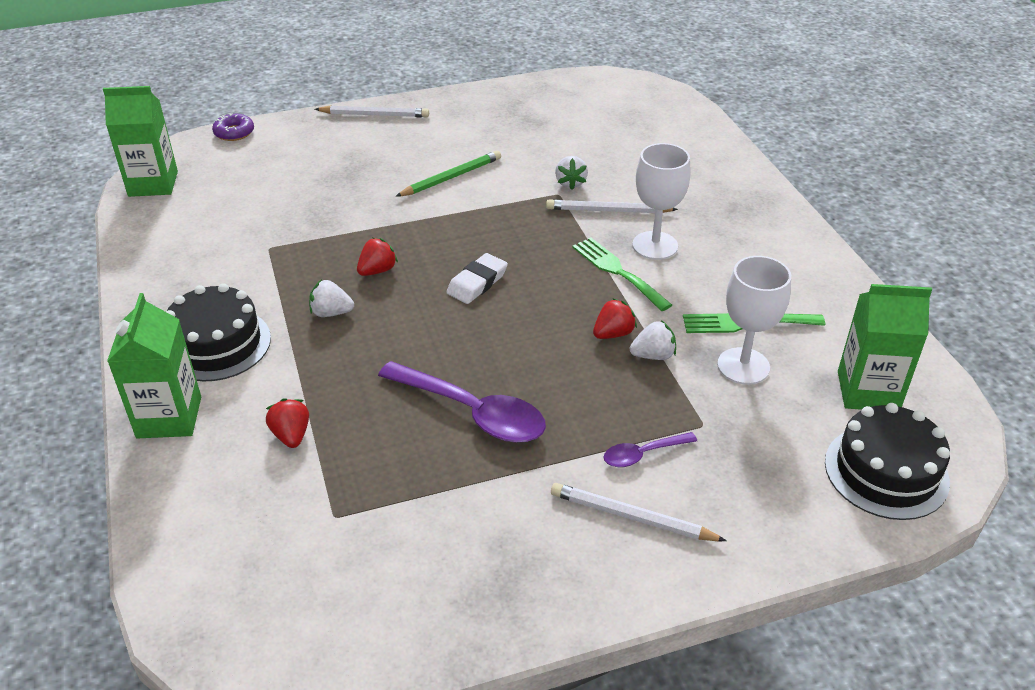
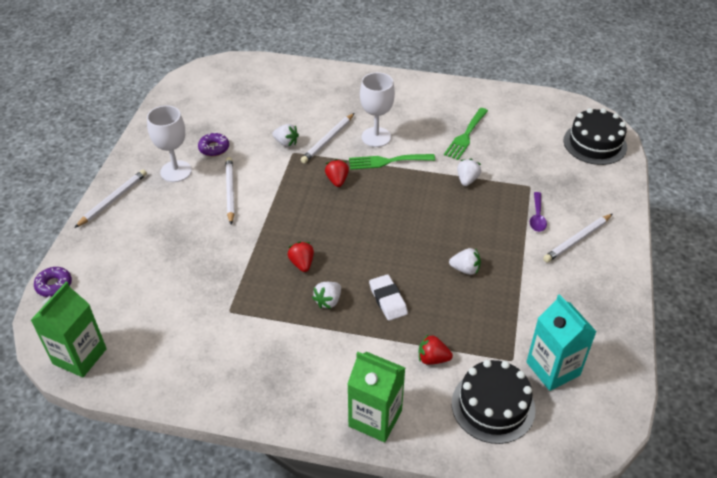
camera: 60 degrees left, 5 degrees up
(217, 344) = (316, 371): black cake -> black cake (493, 406)
(343, 567) = (553, 368): none -> turquoise carton
(451, 177) = (230, 191): green pencil -> white pencil
(473, 412) = (465, 269): purple spoon -> white strawberry
(477, 283) = (351, 222): white eraser -> white eraser (388, 300)
(510, 140) = (214, 148): none -> purple donut
(613, 334) = (439, 187): red strawberry -> red strawberry (337, 180)
(743, 366) = (497, 152): white goblet -> white goblet (176, 171)
(868, 391) = (541, 122): green carton -> none

